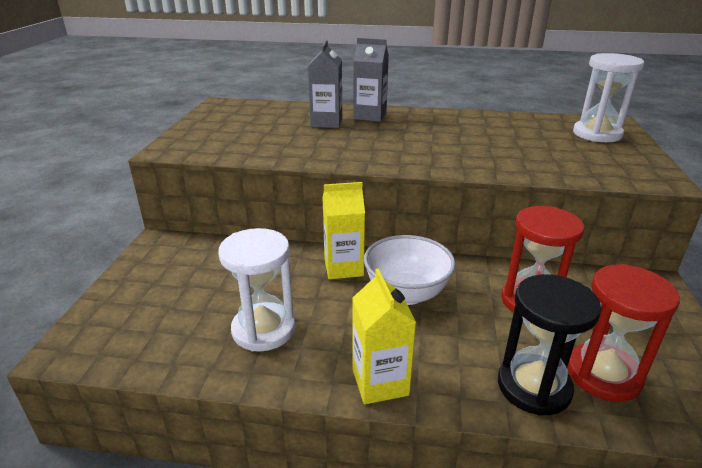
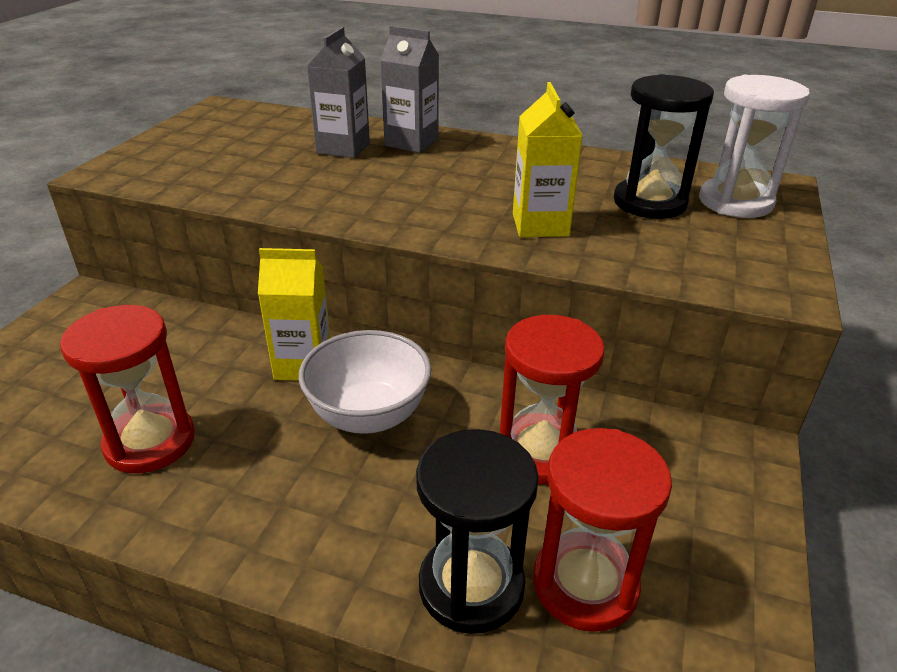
camera: 10 degrees right, 5 degrees up
(263, 329) = (150, 442): white hourglass -> red hourglass
(380, 382) = (261, 543): yellow carton -> yellow carton (540, 225)
(546, 138) = (649, 202): none -> black hourglass

